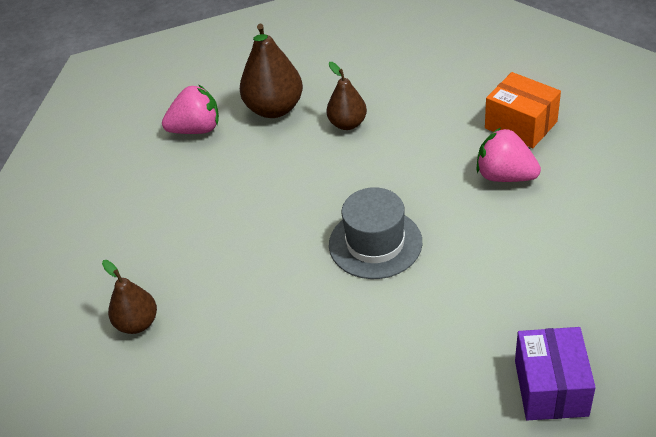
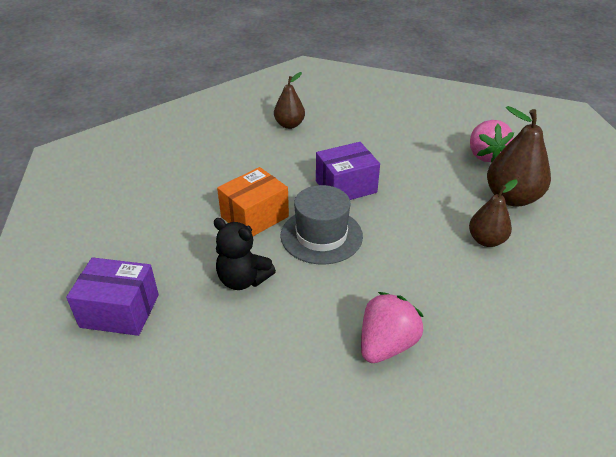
camera: 95 degrees right, 5 degrees down
(280, 237) = (346, 187): none -> purple box
(465, 293) = (243, 280): none -> black teddy bear
(520, 125) = (474, 382): orange box -> orange box (254, 216)

